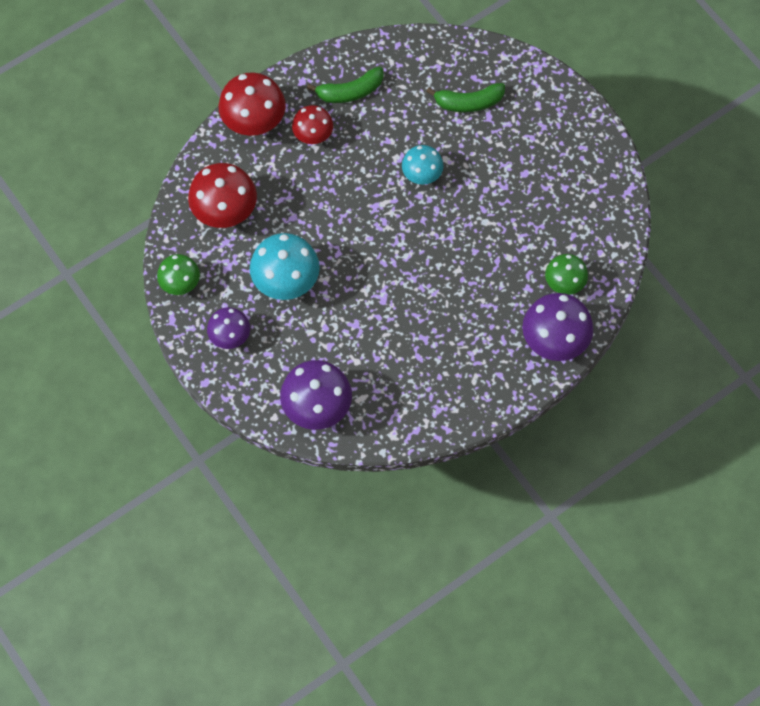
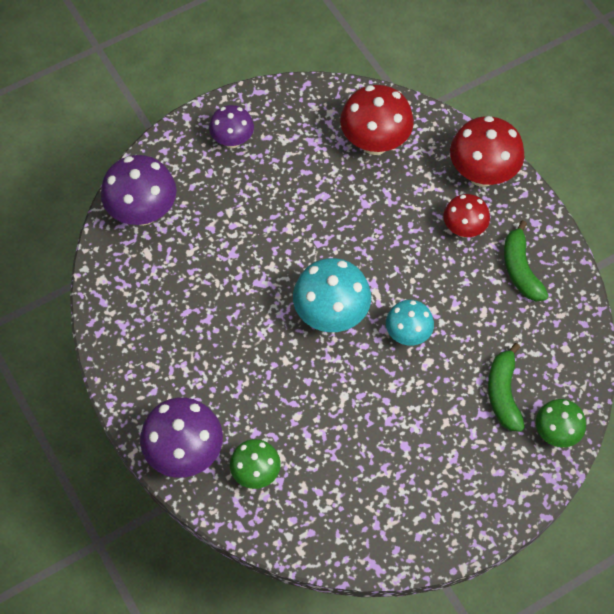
camera: 95 degrees right, 5 degrees down
(181, 284) = (296, 100): green mushroom -> green mushroom (556, 433)
(286, 282) = (288, 193): turquoise mushroom -> turquoise mushroom (331, 315)

